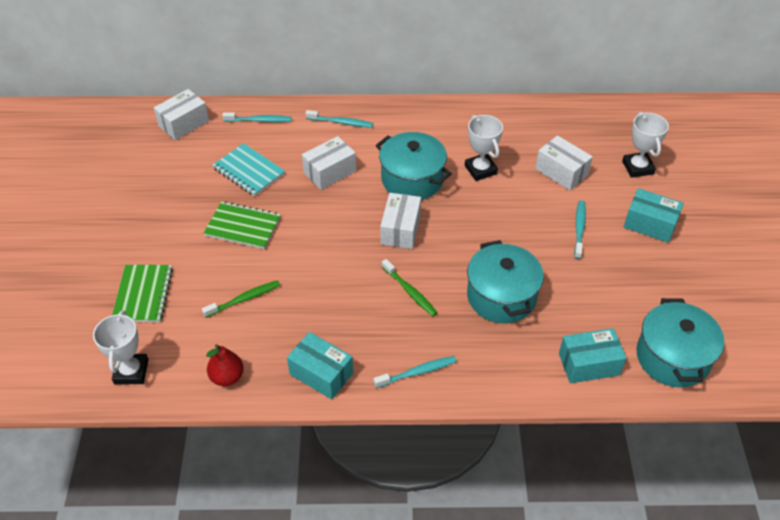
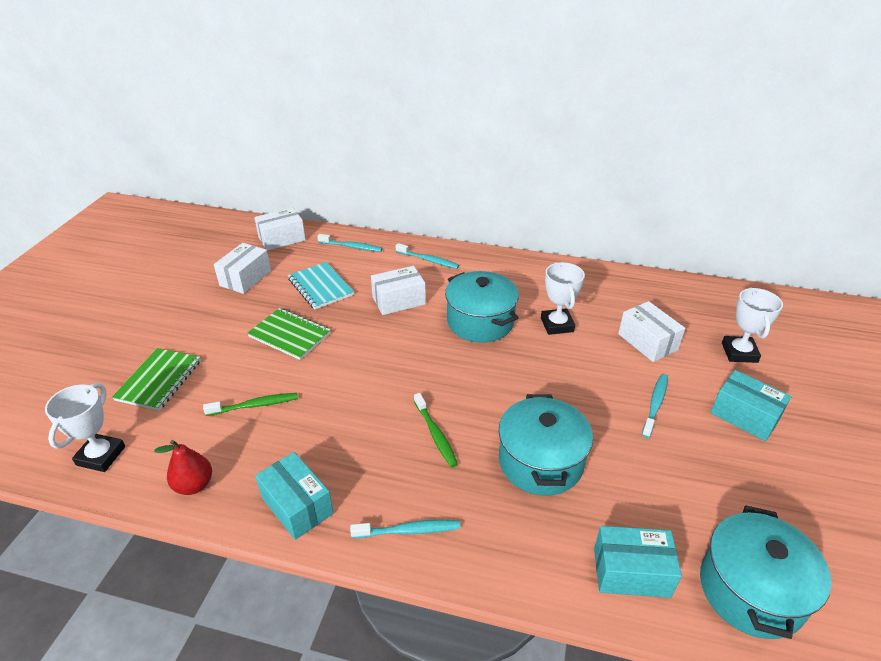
camera: 15 degrees right, 10 degrees down
(400, 230) = (449, 367): white box -> white box (245, 278)

